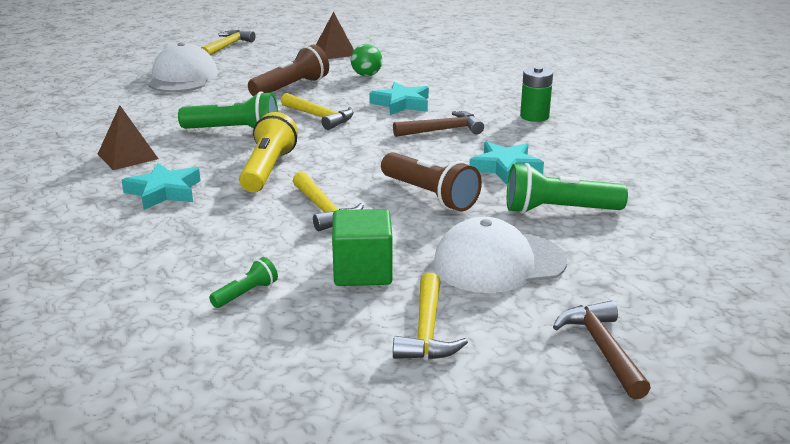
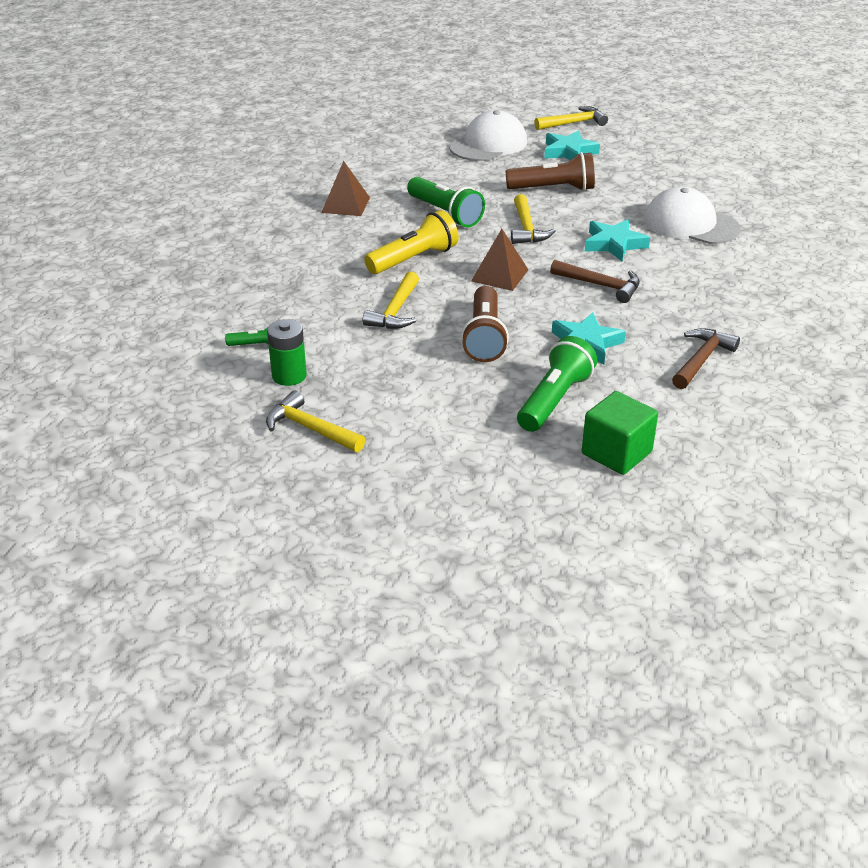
camera: 45 degrees right, 10 degrees up
(164, 192) = (324, 245): turquoise star -> turquoise star (569, 152)
(334, 52) = (654, 164): brown pyramid -> brown pyramid (500, 275)
(362, 271) = (342, 369): green cube -> green cube (616, 453)
(366, 75) = (637, 201): green ball -> none
(427, 330) = (311, 429): yellow hammer -> yellow hammer turned 75 degrees clockwise
(499, 263) = (435, 413): white cap -> white cap (690, 224)
(534, 116) = (707, 309): green battery -> green battery (289, 376)
(558, 210) = (554, 400): green flashlight -> green flashlight turned 75 degrees clockwise
(602, 349) = (387, 506): brown hammer -> brown hammer (701, 360)

